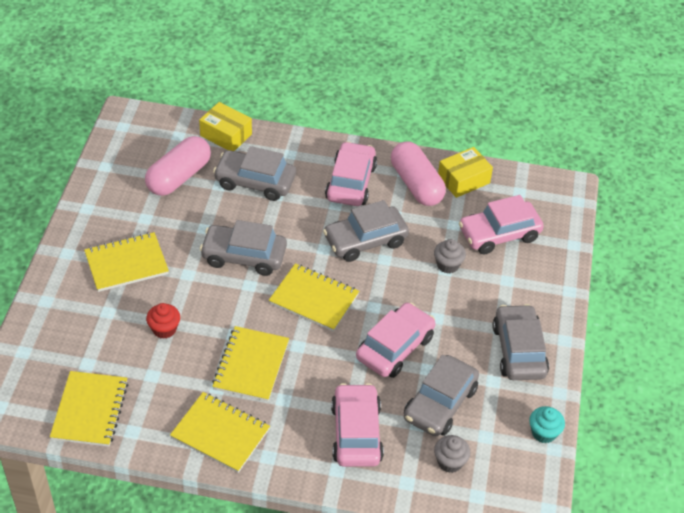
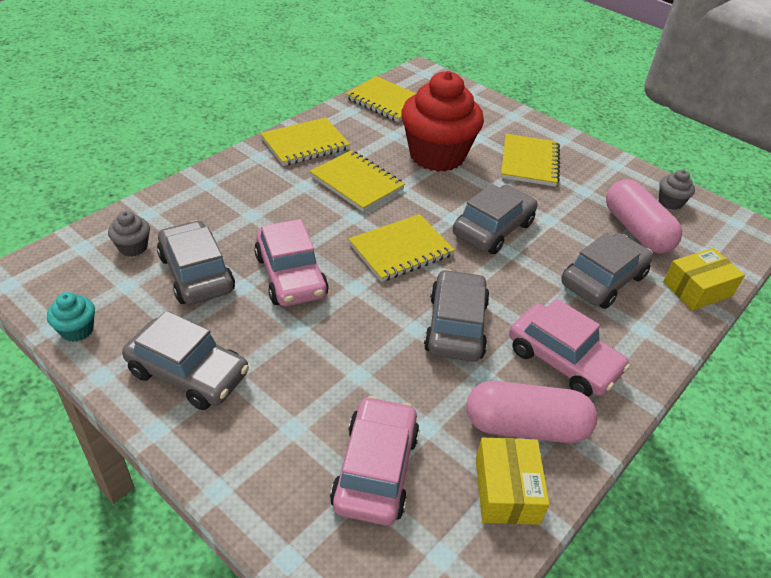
camera: 120 degrees right, 5 degrees down
(164, 329) = (437, 155): red cupcake -> red cupcake, size x2.44
(356, 433) = (227, 208): pink car -> none
(448, 265) = (364, 381): grey cupcake -> grey cupcake (670, 202)

